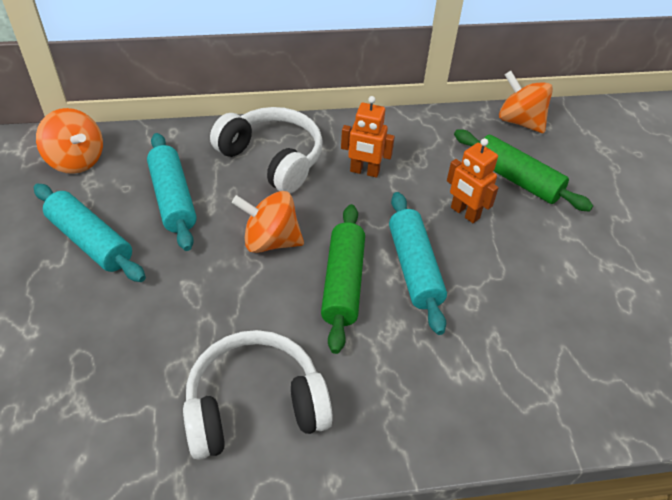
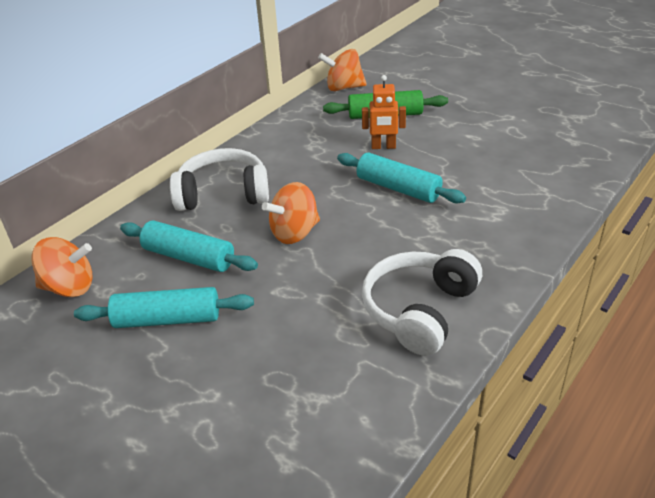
camera: 40 degrees left, 10 degrees down
(343, 283) = (371, 222): green rolling pin -> none
(364, 171) = (294, 163): orange robot -> none

